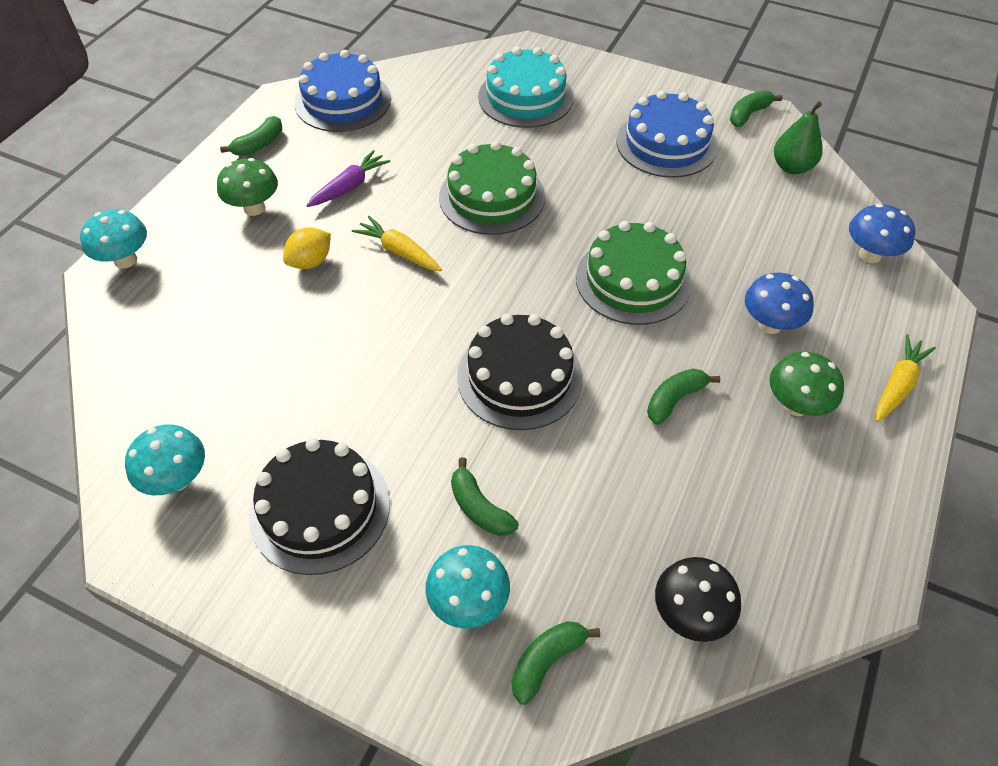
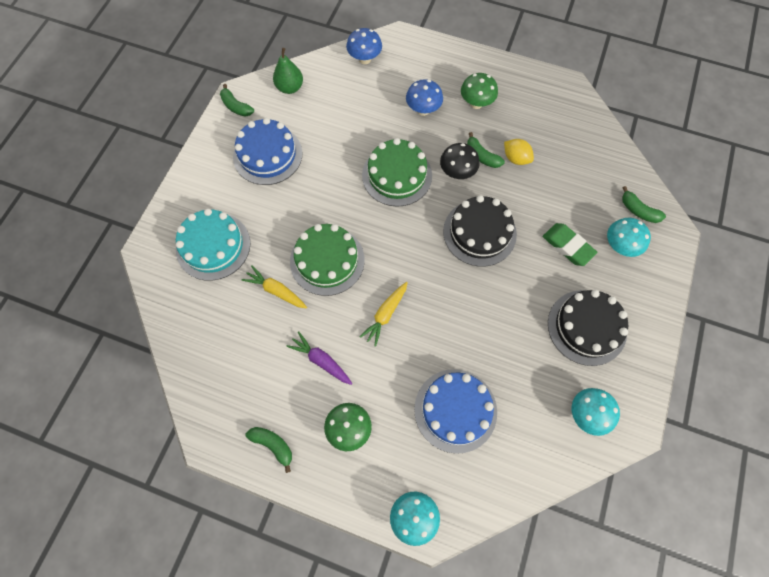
camera: 95 degrees left, 15 degrees up
(310, 262) = (401, 373): yellow lemon -> yellow lemon (516, 158)
(343, 101) = (215, 386): blue cake -> blue cake (455, 410)
(479, 508) = (567, 246): green banana -> green eraser
(690, 614) = (601, 154): black mushroom -> black mushroom (457, 173)
(897, 384) = (455, 60): yellow carrot -> yellow carrot (276, 291)

